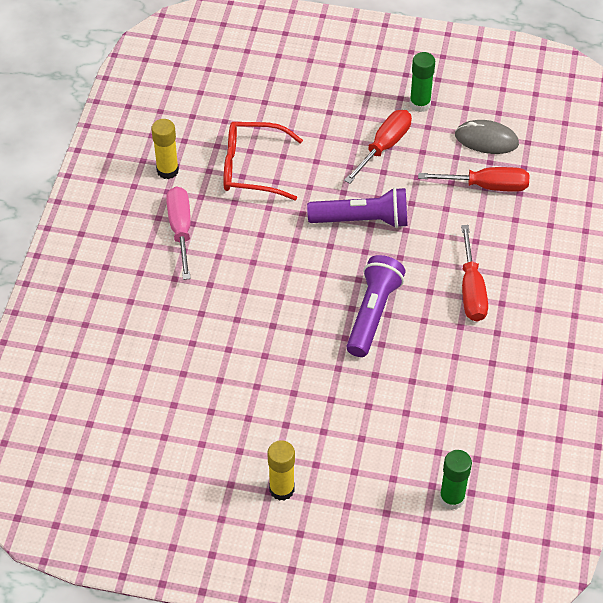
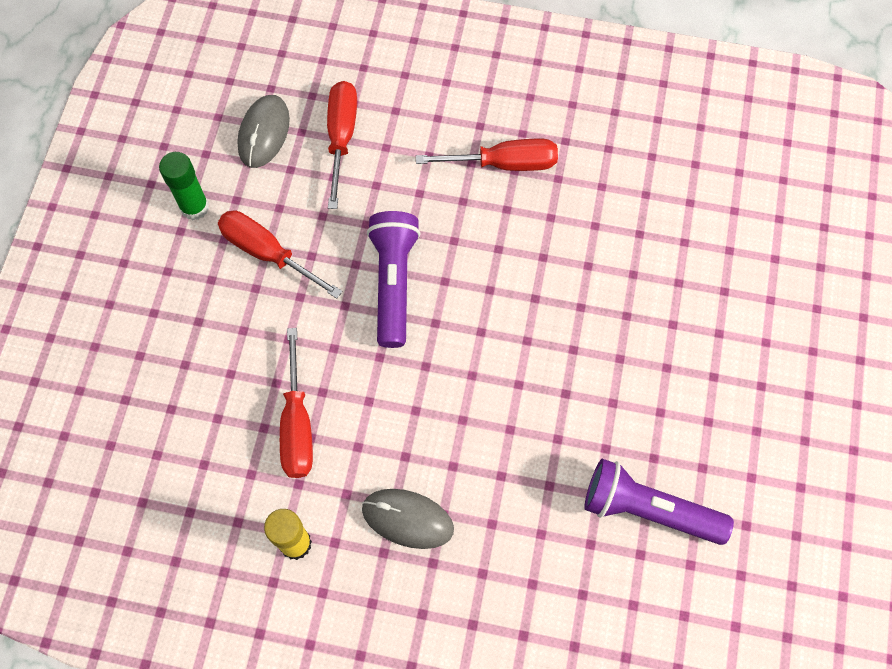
camera: 90 degrees left, 15 degrees up
(181, 230) = (407, 519): pink screwdriver -> grey mouse
(252, 168) = (297, 423): red glasses -> red screwdriver
(281, 489) = (805, 380): yellow glue stick -> none
(372, 314) = (543, 274): purple flashlight -> purple flashlight (648, 510)
(452, 498) = (794, 199): green glue stick -> none

